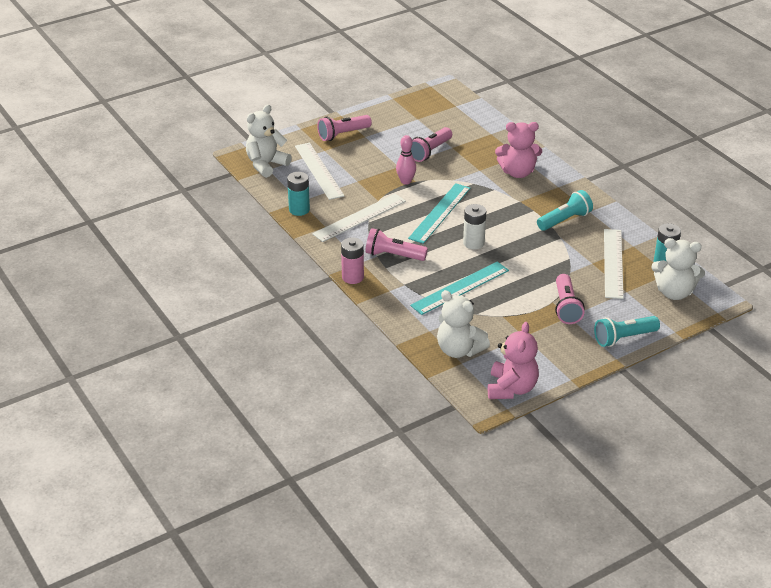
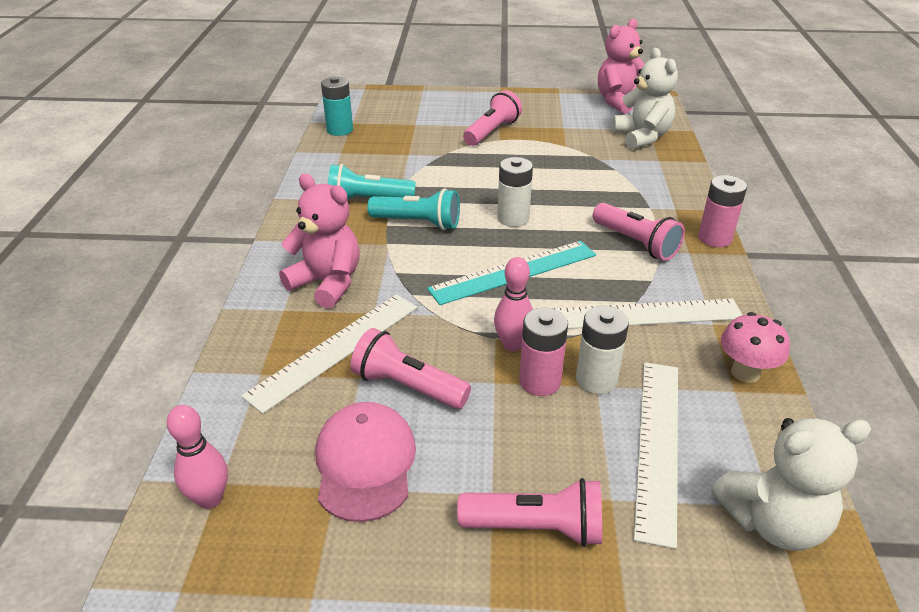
camera: 145 degrees left, 0 degrees up
(299, 210) = (745, 372): turquoise battery -> pink mushroom
(359, 182) = (596, 379): none -> white battery
(381, 173) = (540, 381): none -> pink battery
(416, 127) = (365, 463): none -> pink cap
(430, 151) = (408, 386): pink flashlight -> pink flashlight turned 135 degrees counterclockwise
(452, 102) = (210, 498): none -> pink bowling pin
(460, 288) = (584, 182): turquoise ruler -> none
(613, 263) = (388, 146): white ruler -> white ruler (335, 349)
(624, 338) = (473, 99): turquoise flashlight -> turquoise flashlight (418, 223)
(674, 292) = (374, 109): white teddy bear -> none

